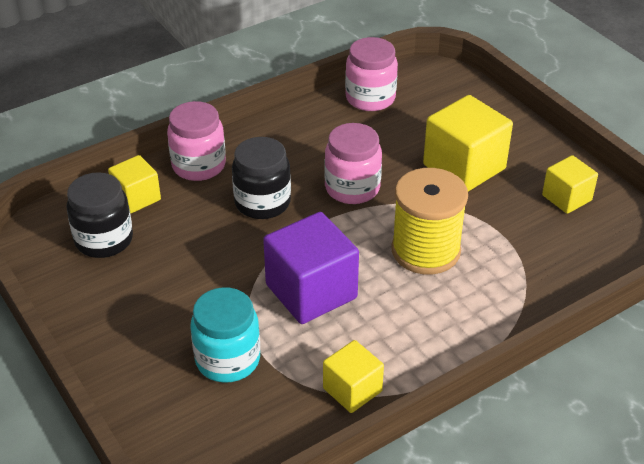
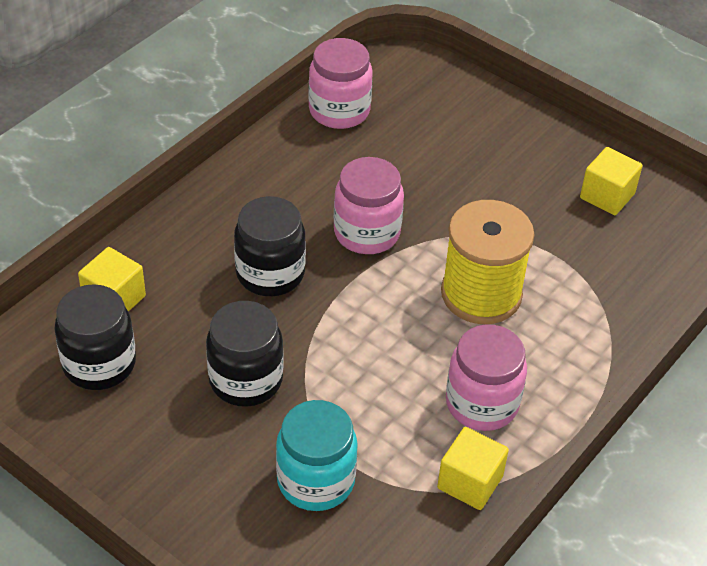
camera: 20 degrees left, 5 degrees up
(199, 165) = (172, 240): pink jar -> pink jar (482, 403)
(208, 274) = (246, 380): none -> black jar
(311, 291) = (374, 374): purple cube -> none
(464, 167) = (481, 179): yellow cube -> none

